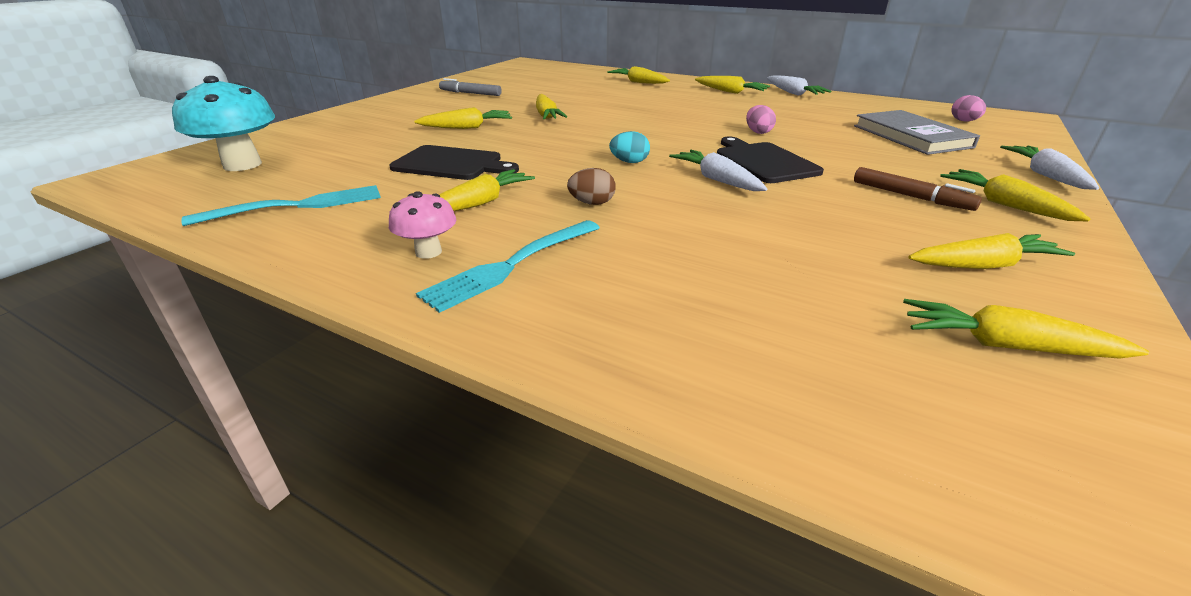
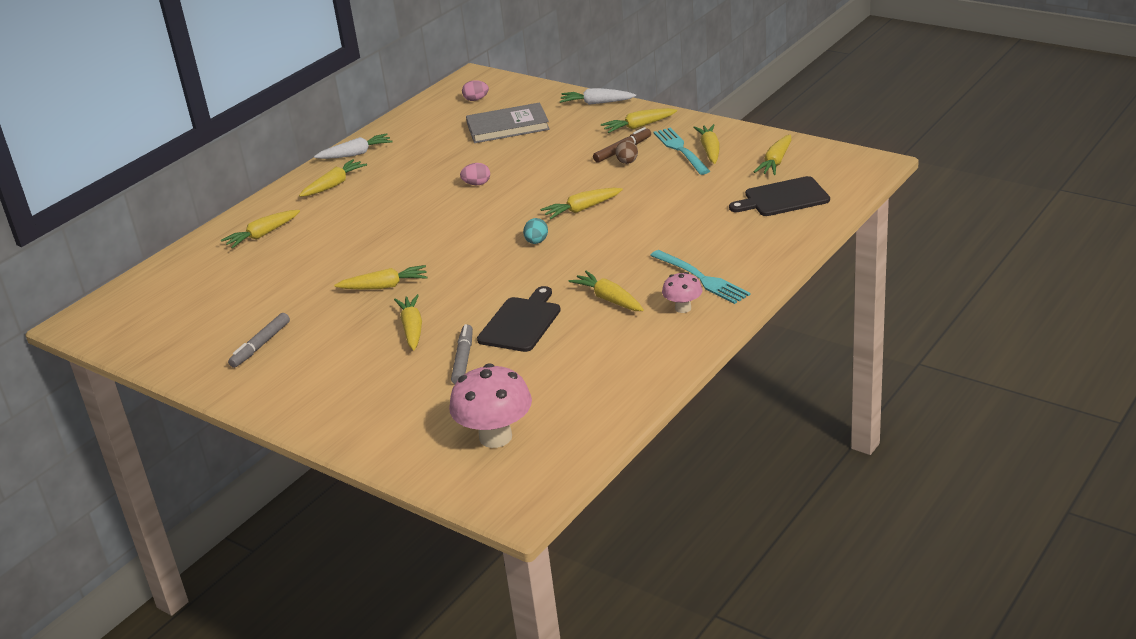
camera: 80 degrees left, 0 degrees up
(242, 165) = (495, 437): turquoise mushroom -> pink mushroom
(296, 206) = (602, 378): turquoise fork -> turquoise fork (680, 150)
(397, 146) = (463, 360): none -> grey marker
(592, 203) = (616, 256): brown egg -> brown egg (627, 162)
(717, 180) = (582, 209): white carrot -> yellow carrot
(764, 161) = (549, 189): black cutting board -> black cutting board (783, 198)

